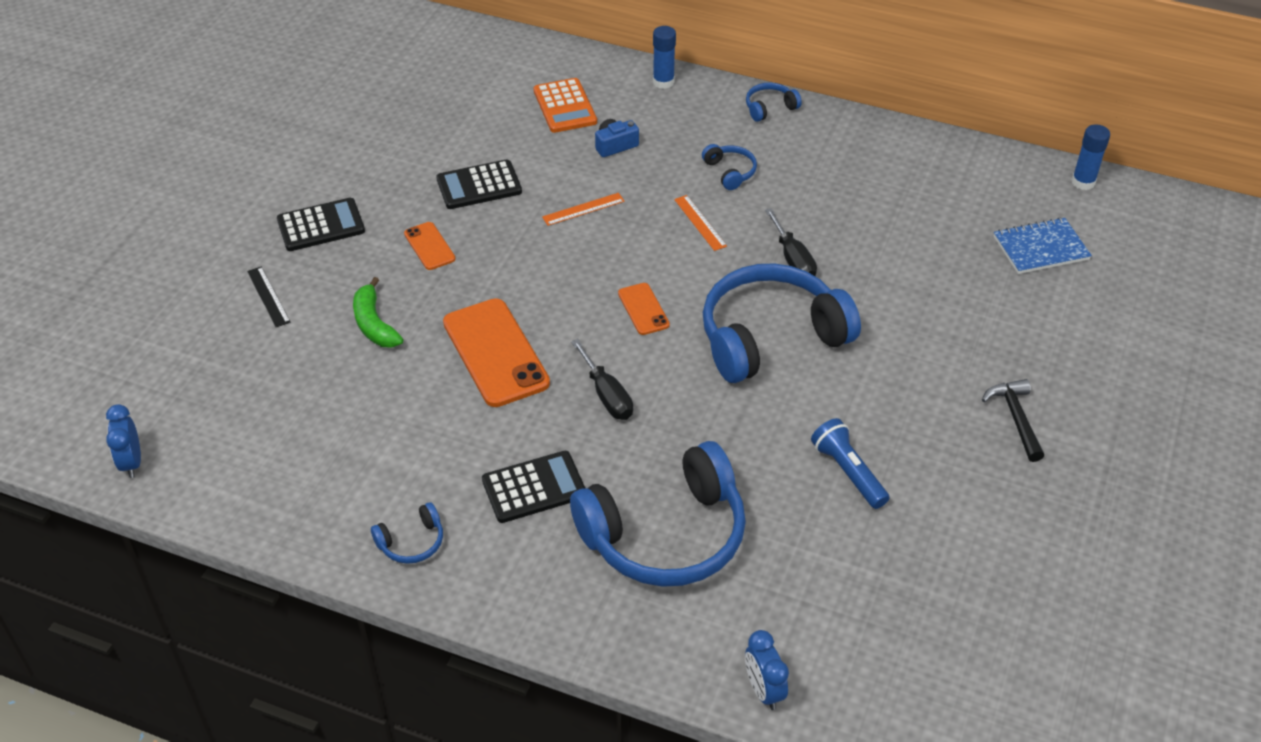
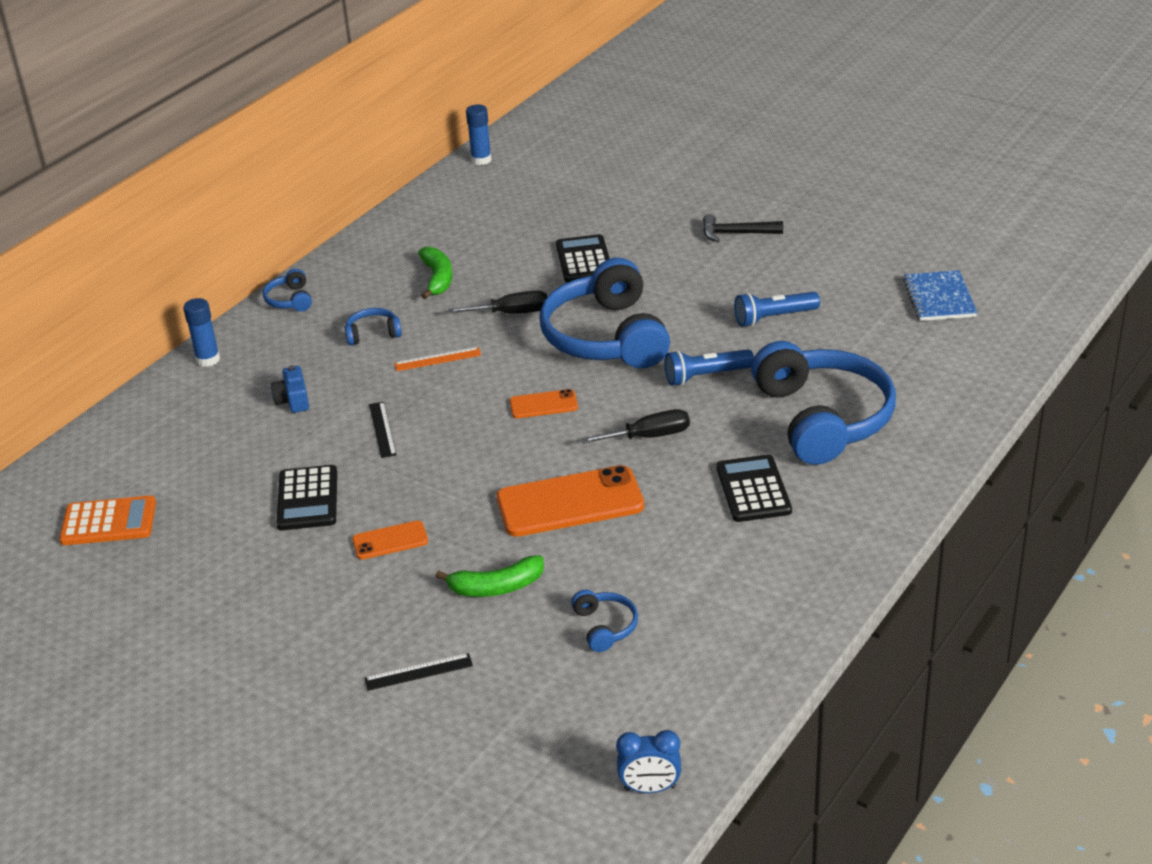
camera: 75 degrees left, 10 degrees down
(321, 225) = (314, 626): black calculator -> black calculator (584, 260)
(411, 542) = (805, 571): blue headphones -> blue headphones (605, 627)
(565, 106) = (207, 428): orange calculator -> orange calculator (108, 522)
(583, 209) = (382, 429): orange ruler -> black ruler
(720, 426) = (705, 376): none -> blue flashlight
(763, 690) = (987, 386): blue clock -> none
(838, 195) = (437, 278): none -> green banana
(1041, 248) = (551, 191): blue notebook -> blue notebook (939, 298)

